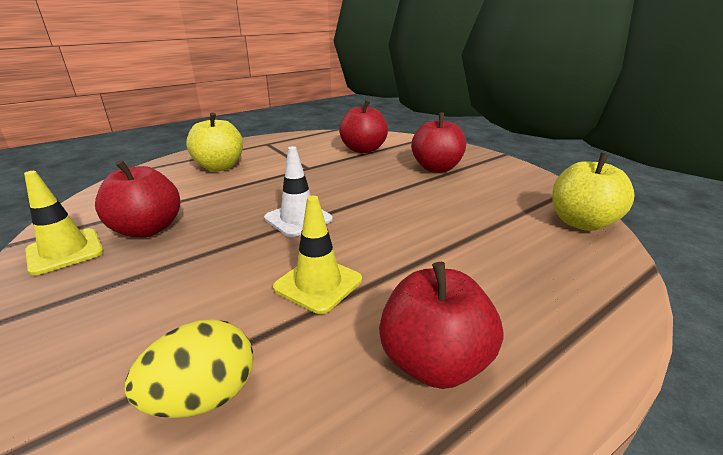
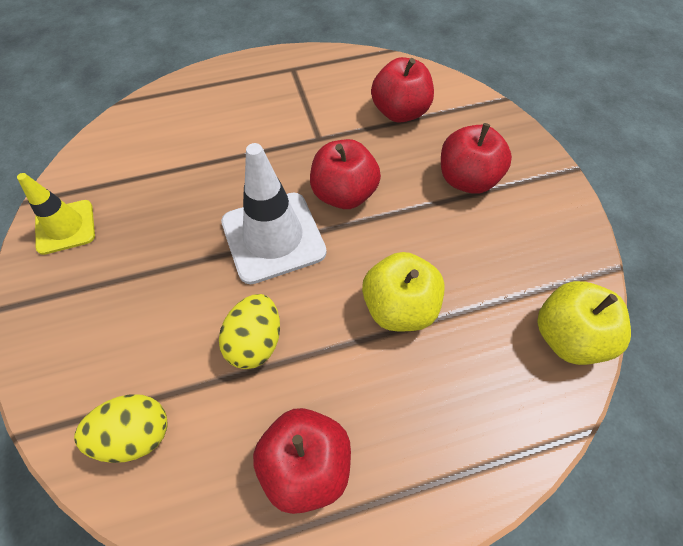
camera: 20 degrees right, 30 degrees up
(148, 229) = (135, 213): red apple -> red apple (344, 194)
(219, 167) = (226, 112): yellow apple -> yellow apple (399, 307)
(298, 219) = (273, 237): white traffic cone -> white traffic cone, size x1.60
(318, 284) = (255, 342): yellow traffic cone -> yellow egg

